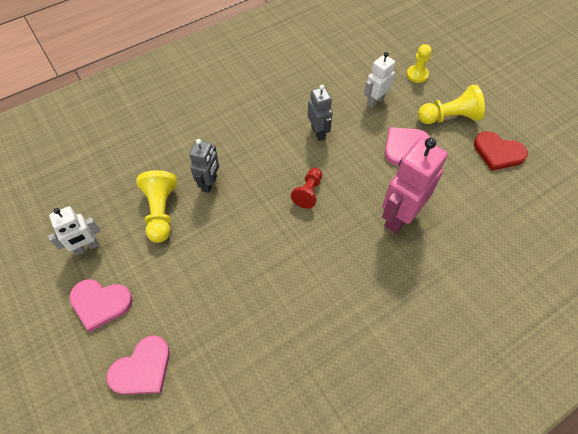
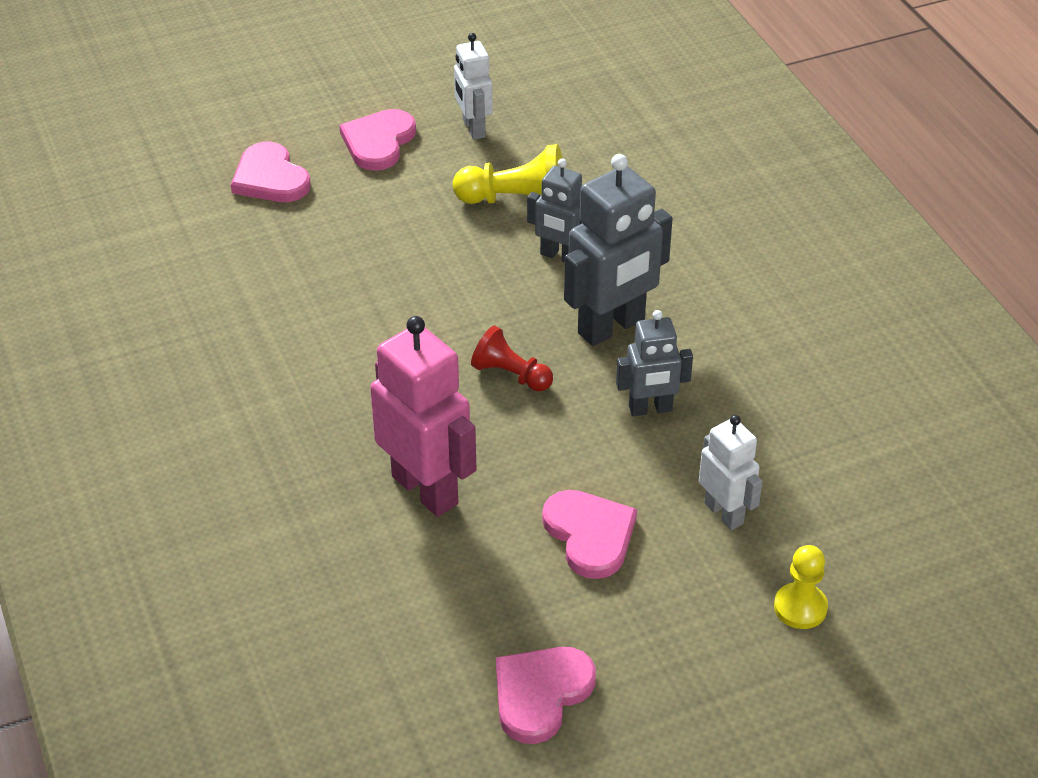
camera: 100 degrees right, 15 degrees down
(263, 154) = (612, 327): none -> grey robot
(449, 117) = (657, 633): yellow pawn -> none
(498, 152) = (540, 694): red heart -> pink heart

